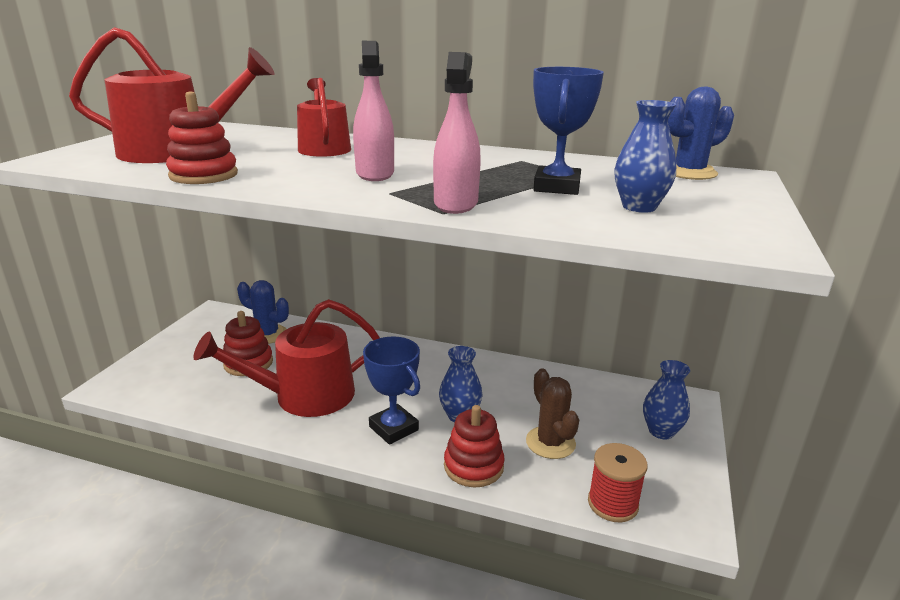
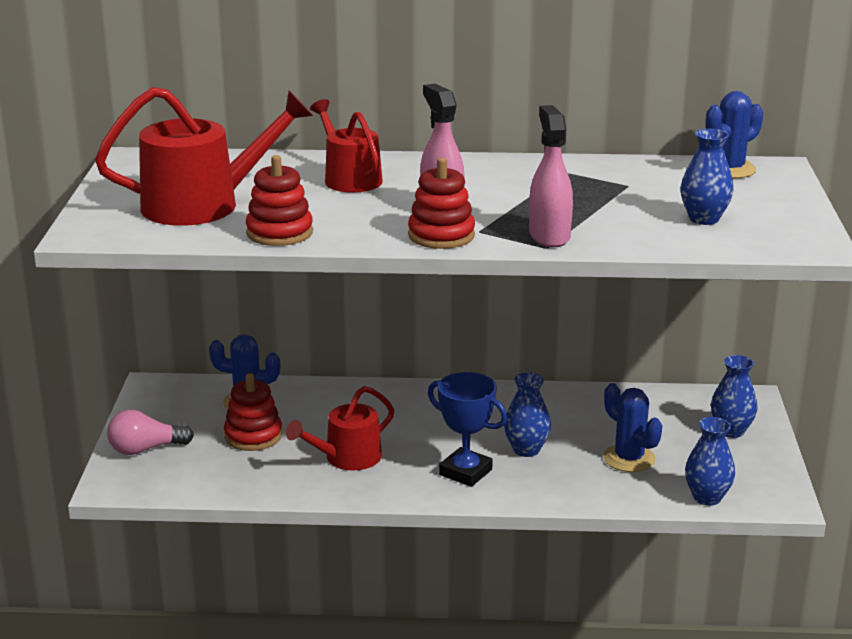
camera: 15 degrees left, 0 degrees up
(161, 360) = (145, 449): none -> pink light bulb
(304, 396) = (347, 458): red watering can -> red watering can, size x0.63
(473, 466) = (565, 490): red stacking toy -> red stacking toy (441, 235)
(550, 443) = (629, 458): brown cactus -> blue cactus
(557, 187) = (621, 204): blue trophy -> none
(612, 504) = (707, 497): red spool -> blue vase

